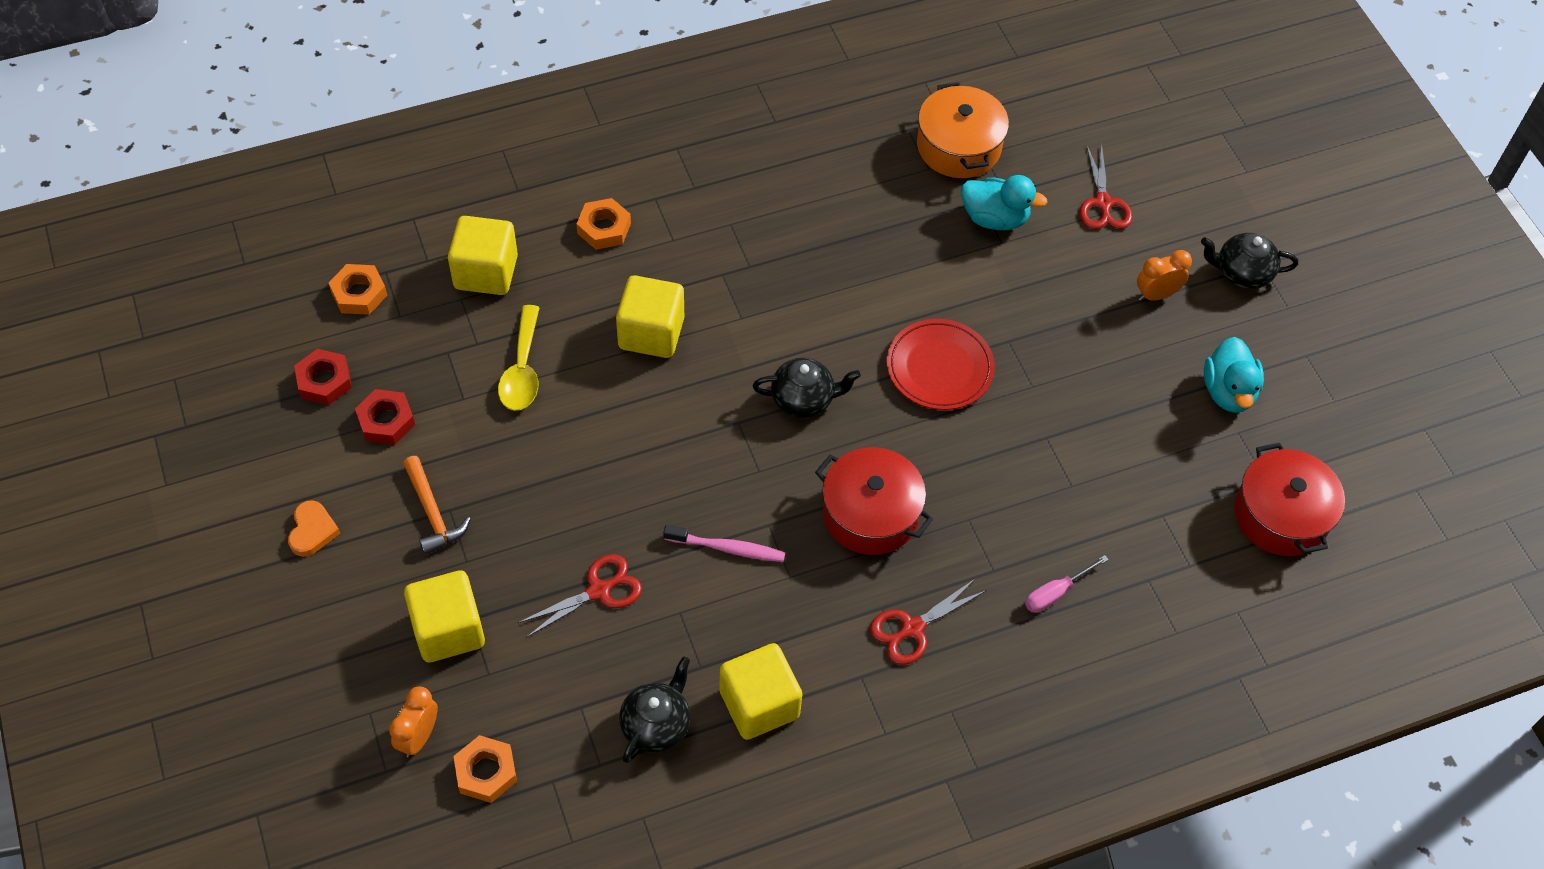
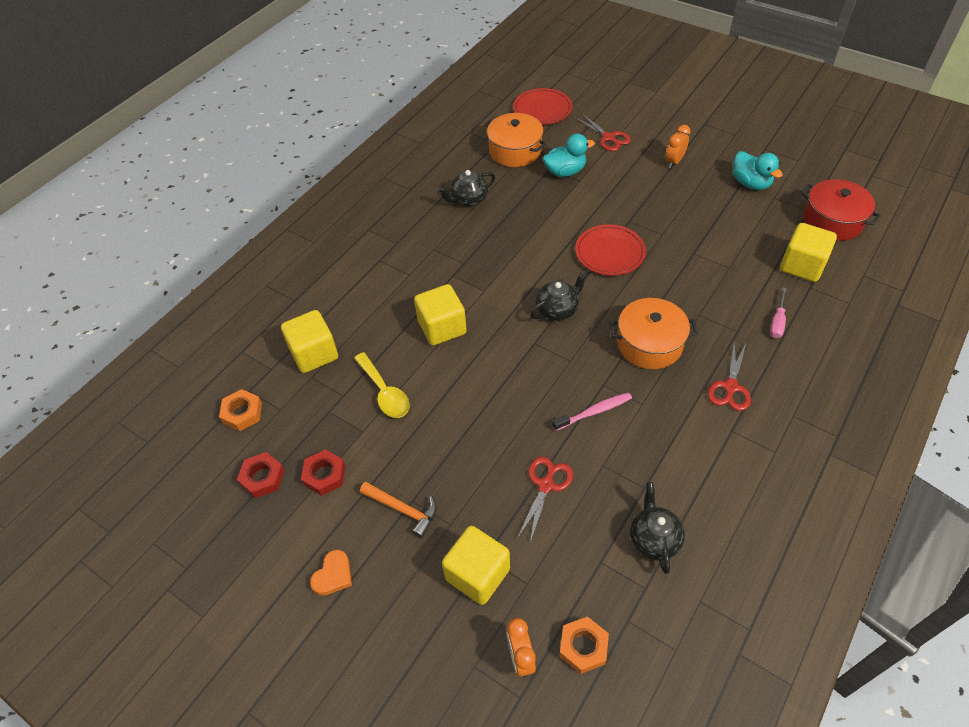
camera: 30 degrees left, 5 degrees down
(312, 531) = (333, 575): orange heart -> orange heart turned 60 degrees clockwise
(604, 228) = (364, 291): orange nut -> none
(759, 704) = (696, 484): yellow cube -> yellow cube (802, 265)
(870, 513) = (649, 344): red pot -> orange pot
(1055, 105) = (542, 109): none -> red plate
(1241, 273) = (700, 132): black teapot -> black teapot (468, 199)

